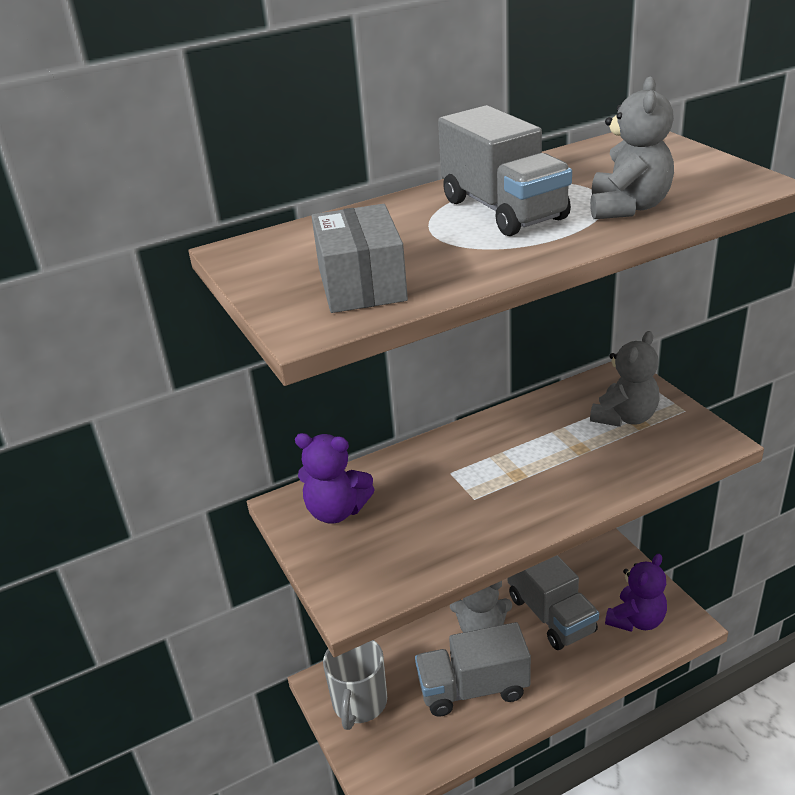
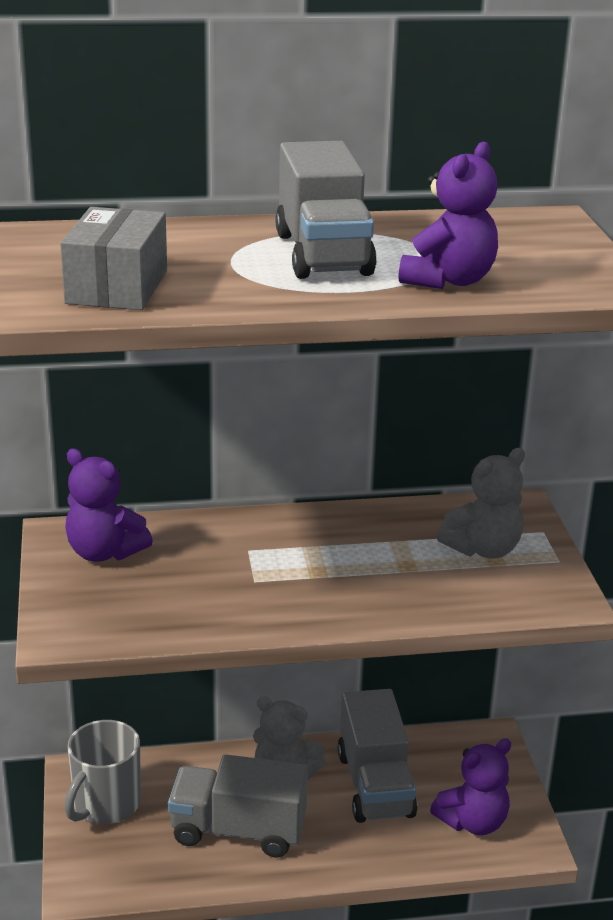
camera: 15 degrees right, 5 degrees down
(628, 207) = (449, 280): grey teddy bear -> purple teddy bear

